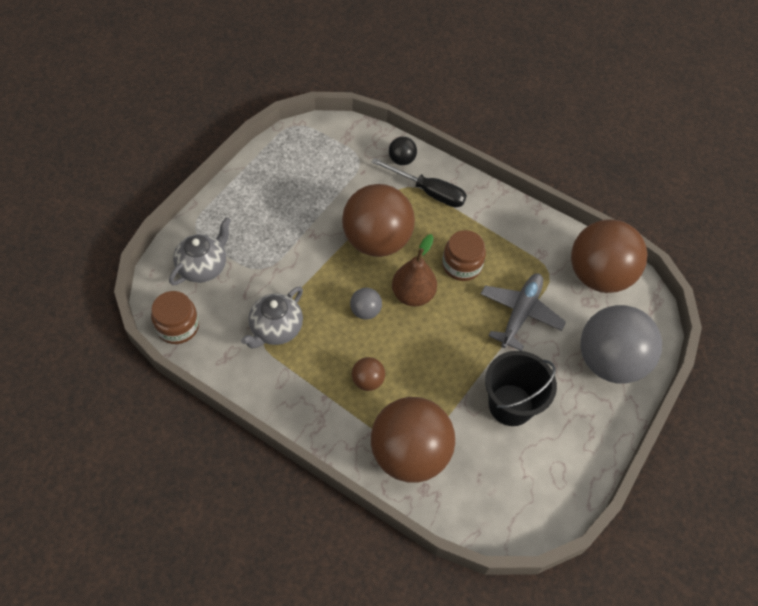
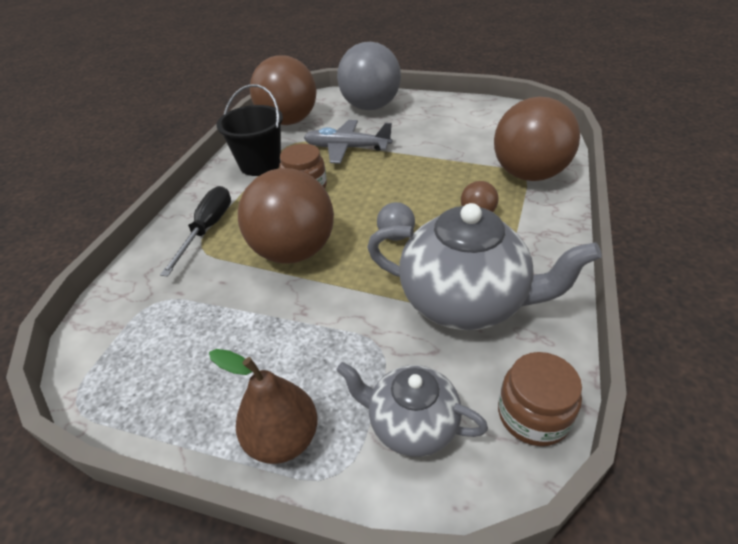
camera: 100 degrees left, 15 degrees down
(275, 329) = (465, 301): grey teapot -> grey teapot, size x1.72
(401, 160) = (155, 262): black ball -> none
(413, 295) = (357, 209): brown pear -> brown pear (283, 438)
(511, 405) = (440, 138): black bucket -> black bucket (260, 164)

